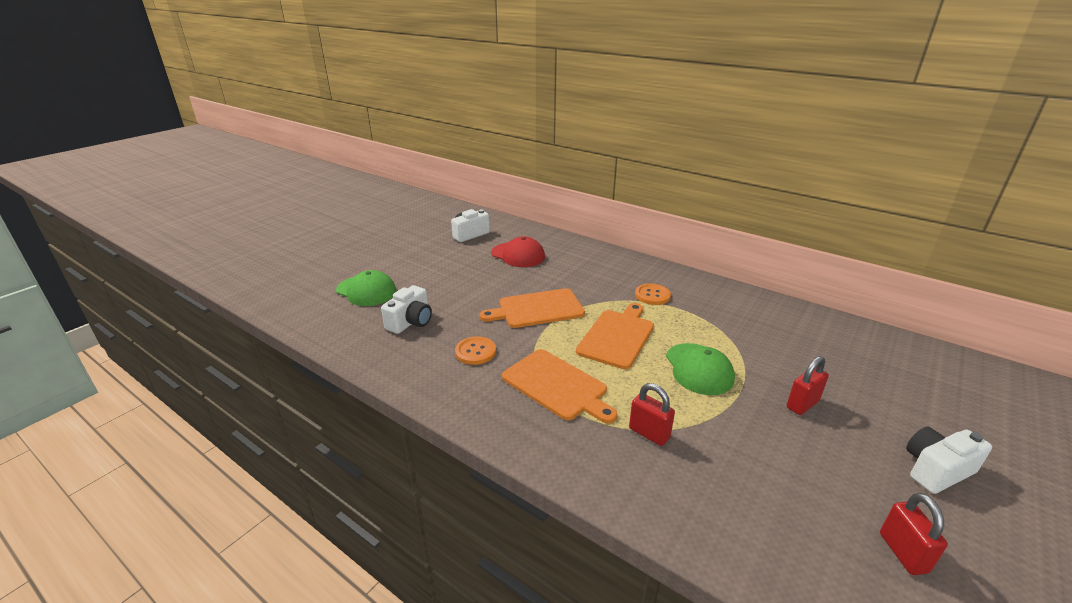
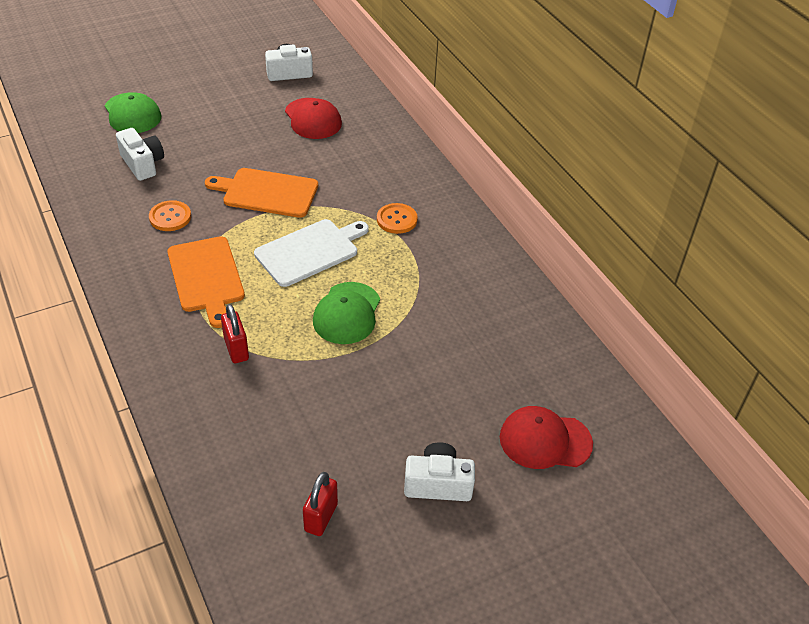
camera: 25 degrees right, 15 degrees up
(411, 322) = (143, 164): white camera -> white camera turned 90 degrees counterclockwise
(617, 336) = (310, 251): orange cutting board -> white cutting board
(802, 404) = (399, 384): red padlock -> none
(947, 400) = (545, 440): none -> red cap

